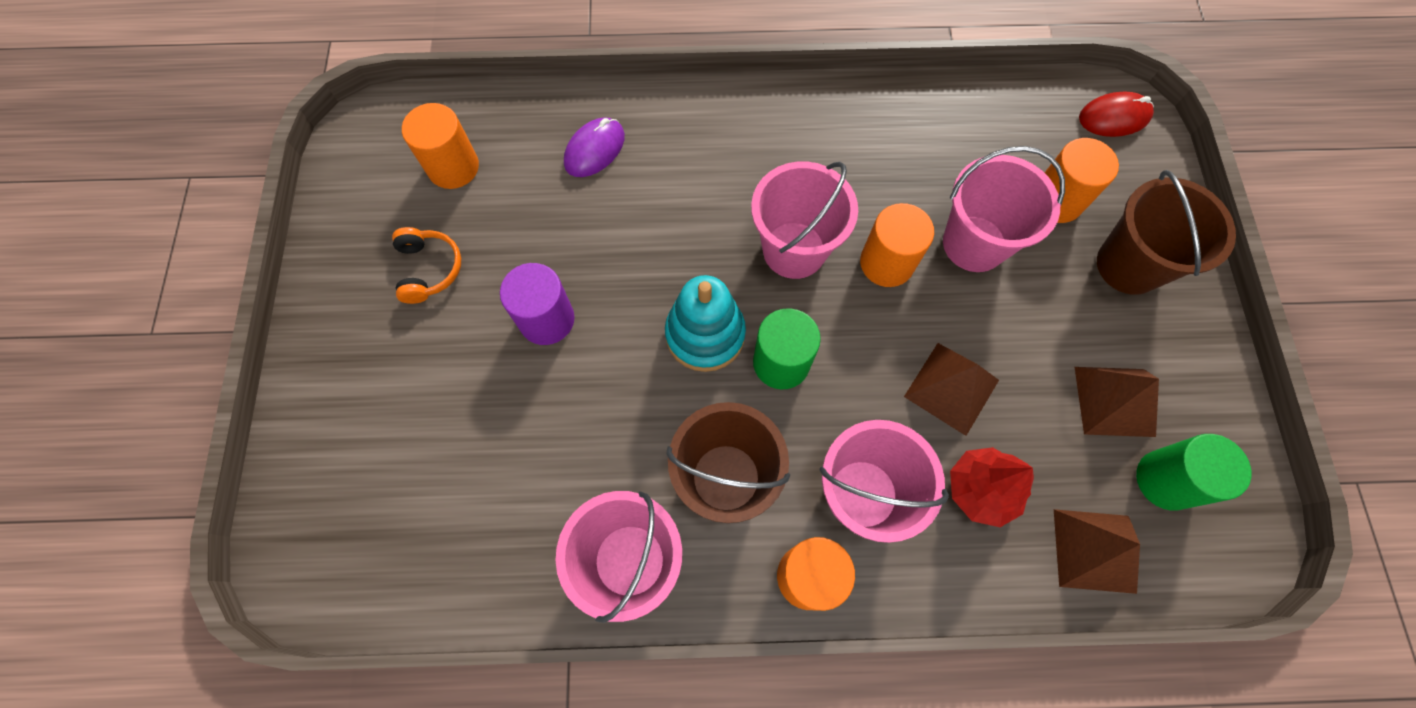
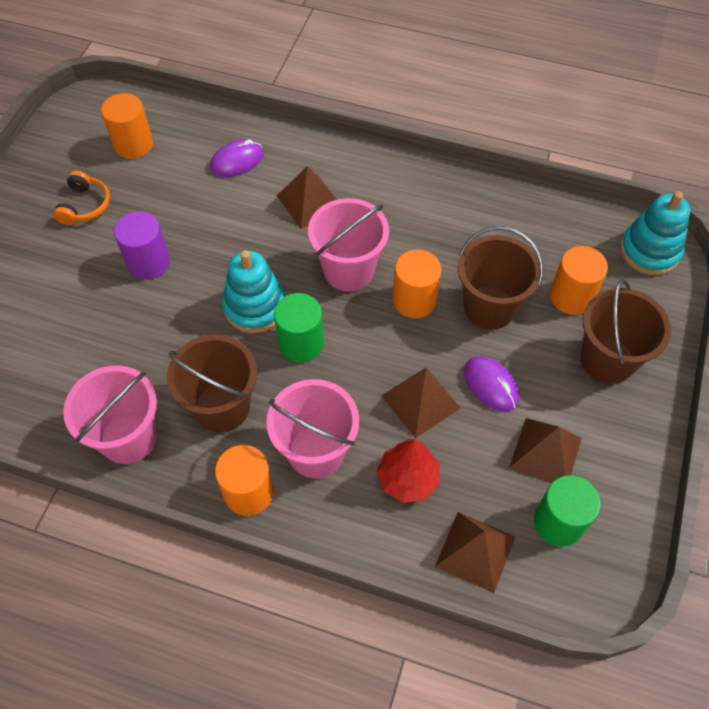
camera: 20 degrees right, 10 degrees down
(708, 176) = (310, 202): none -> brown pyramid
(974, 243) = (489, 307): pink bucket -> brown bucket
(1019, 340) = (490, 385): none -> purple mouse
(1114, 117) = (649, 251): red mouse -> turquoise stacking toy

